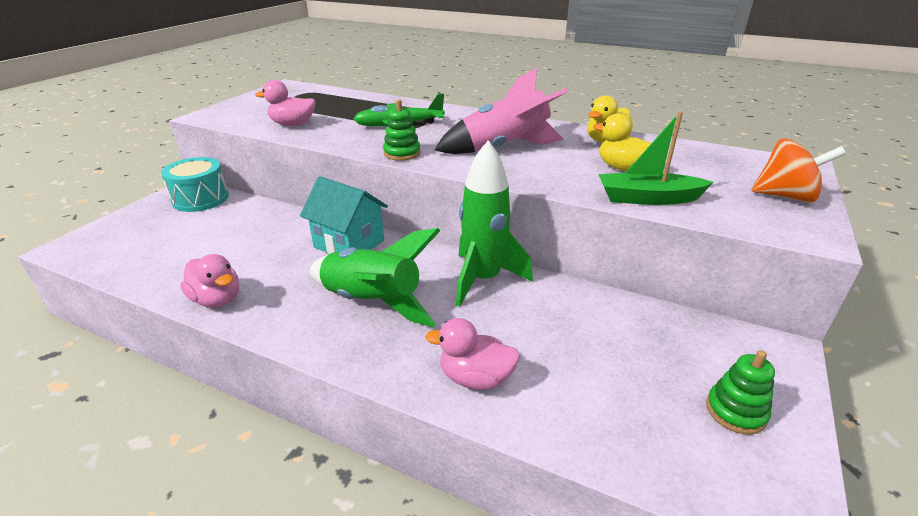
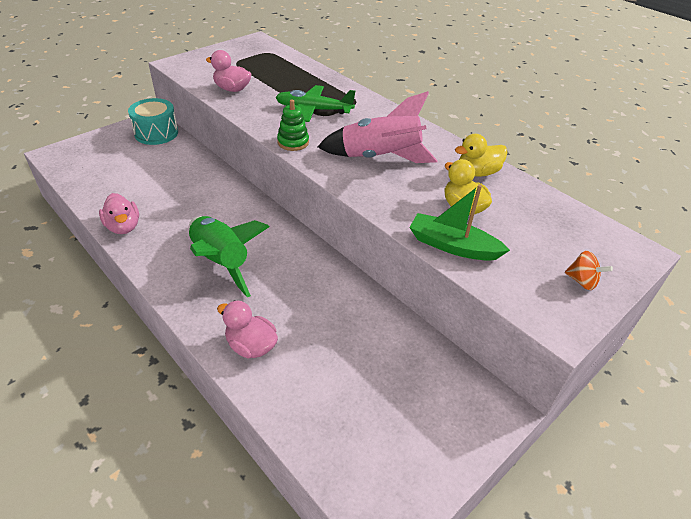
camera: 20 degrees right, 10 degrees up
(349, 244) = (236, 206): turquoise house -> none
(483, 279) = (313, 269): green rocket -> none
(735, 411) = (416, 440): green stacking toy -> none
(785, 196) = (582, 281): orange spinning top -> orange spinning top, size x0.60

